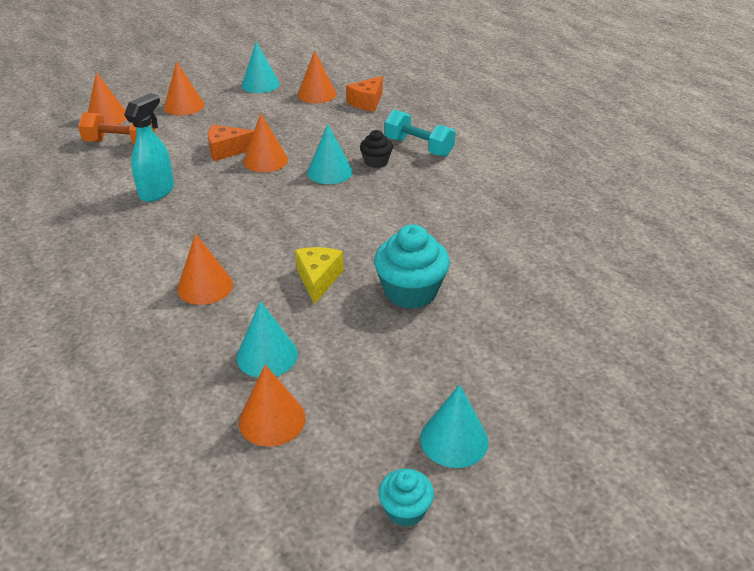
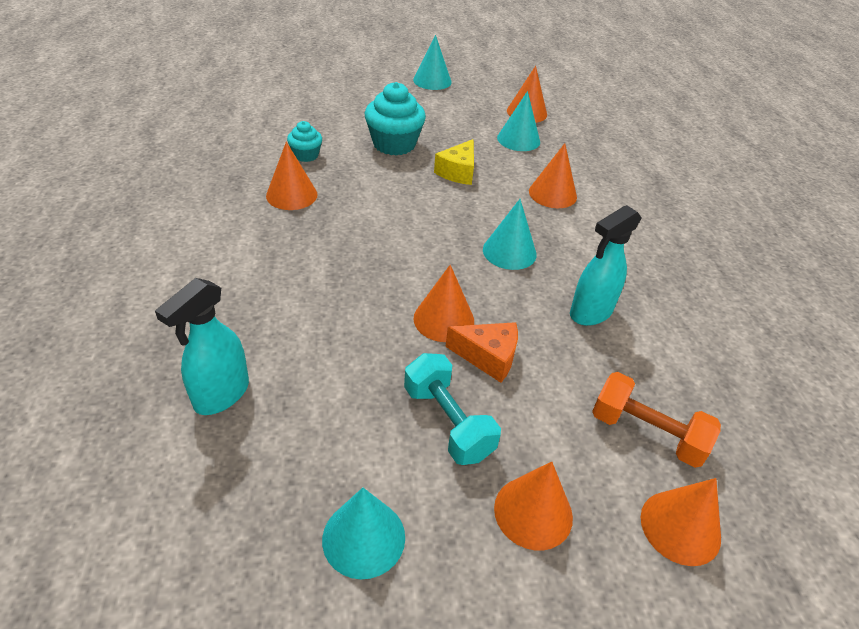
camera: 160 degrees left, 5 degrees up
(317, 94) = (282, 454): orange cone -> orange cone (291, 195)
(330, 172) = (377, 274): turquoise cone -> turquoise cone (509, 252)
(367, 102) = (221, 395): orange cheese -> turquoise spray bottle
(376, 162) = (313, 270): black cupcake -> none
(405, 510) = (475, 70): turquoise cupcake -> turquoise cupcake (306, 155)
(418, 147) = (243, 275): turquoise dumbbell -> turquoise dumbbell (447, 422)

